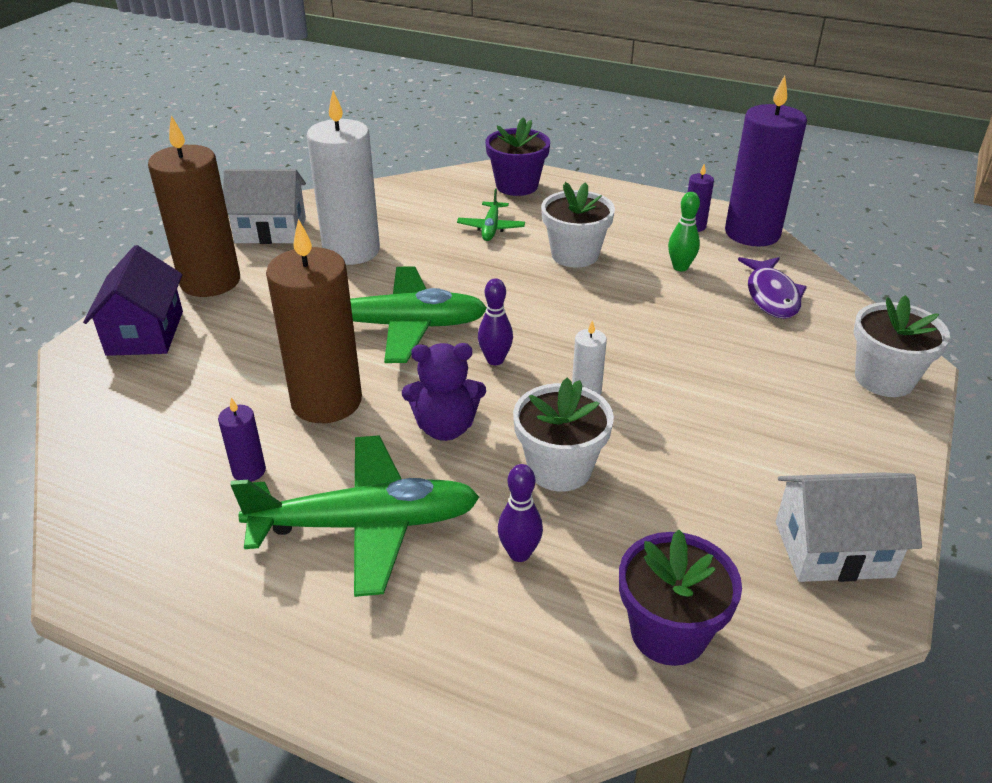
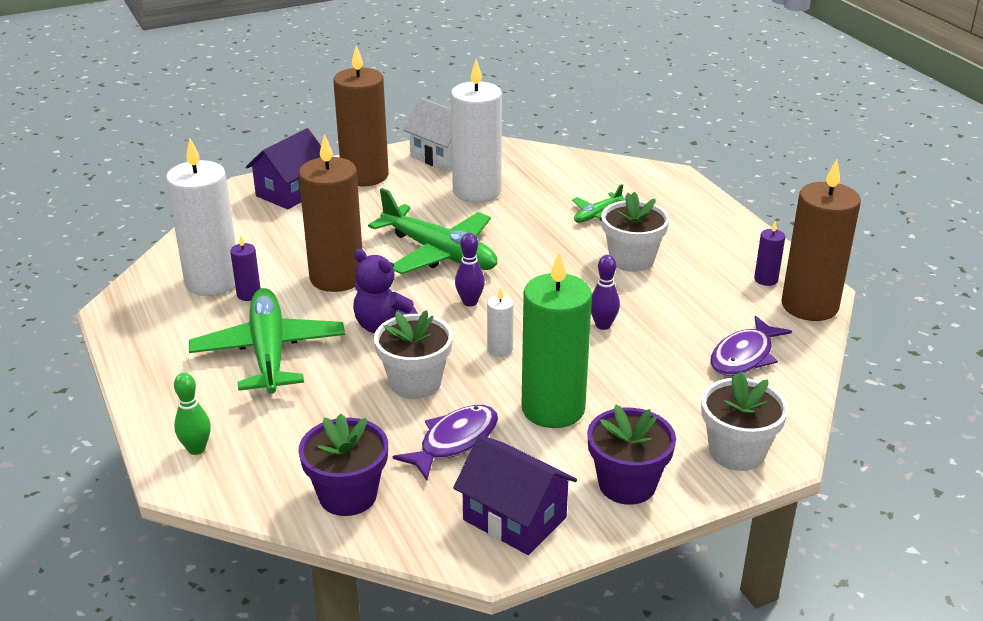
camera: 40 degrees right, 5 degrees down
(182, 479) = (212, 281): none -> white candle
(365, 524) = (269, 352): green plane -> green plane turned 135 degrees counterclockwise
(517, 186) = (665, 191): purple flower pot -> purple flower pot (627, 484)
(519, 553) = (327, 412): purple bowling pin -> purple bowling pin (603, 325)
(678, 507) = (454, 441): none -> purple fish
(680, 267) = (702, 303): green bowling pin -> green bowling pin (196, 449)
(709, 422) = (553, 408): none -> green candle
(752, 233) = (809, 306): purple candle -> brown candle
(833, 549) = (514, 518): white house -> purple house

